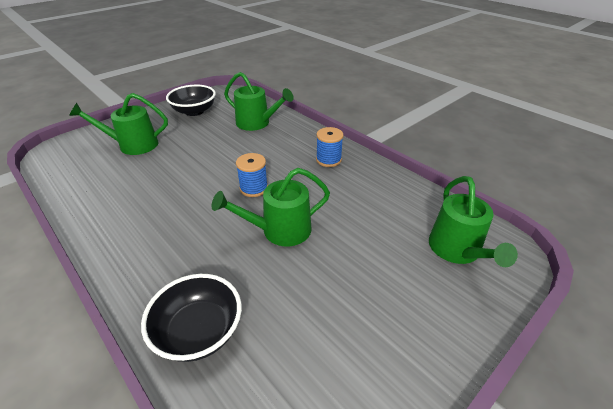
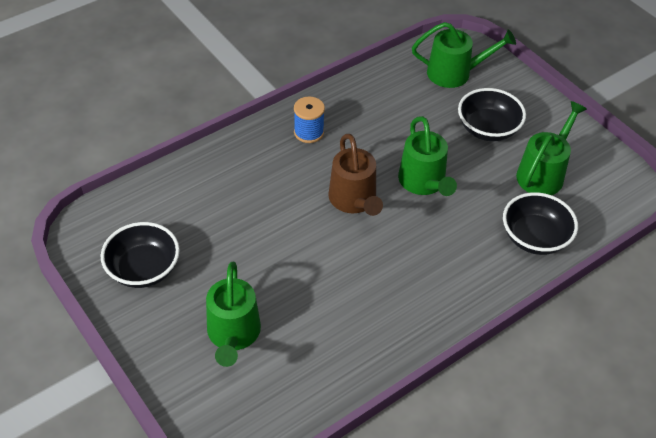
camera: 85 degrees left, 10 degrees up
(253, 188) = (354, 200): blue spool -> brown watering can
(257, 123) = (203, 194): green watering can -> green watering can (543, 173)
(374, 283) = (488, 129): none -> black bowl

